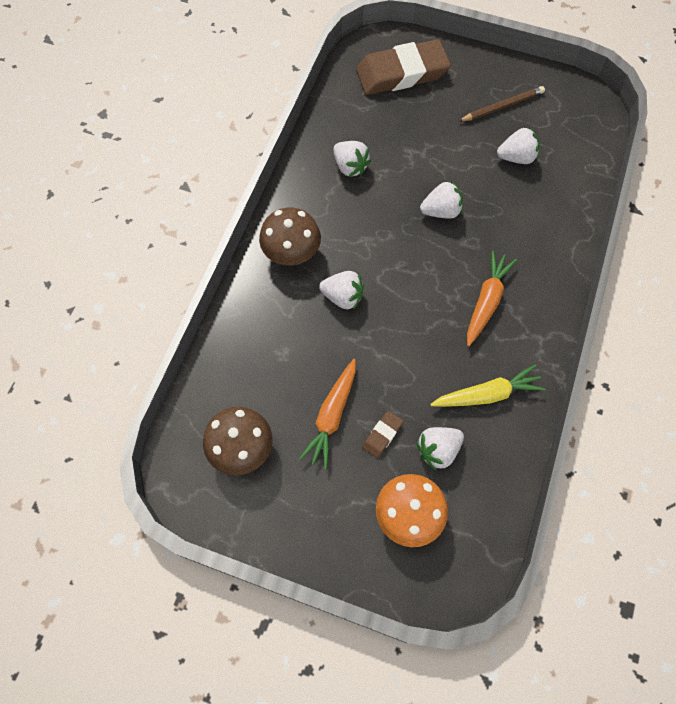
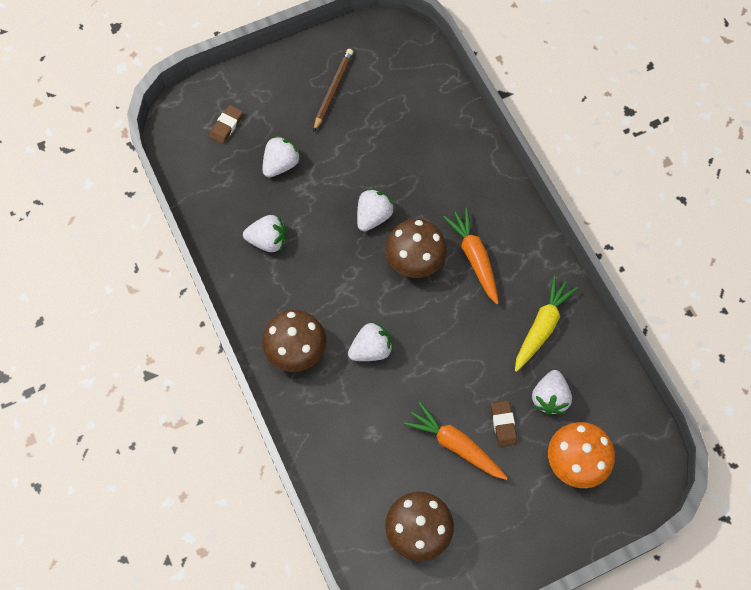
camera: 45 degrees left, 0 degrees up
(332, 416) = (455, 445): orange carrot -> orange carrot turned 150 degrees clockwise
(402, 73) = (226, 126): brown eraser -> brown eraser, size x0.41
(439, 265) = (415, 260): none -> brown mushroom
(516, 157) = (384, 124): white strawberry -> white strawberry (281, 164)

